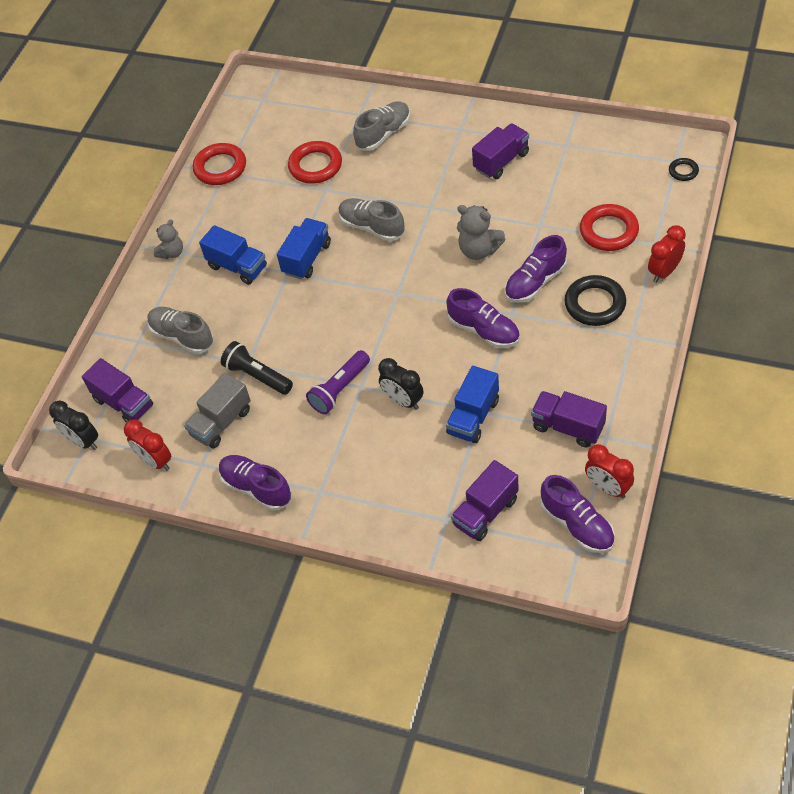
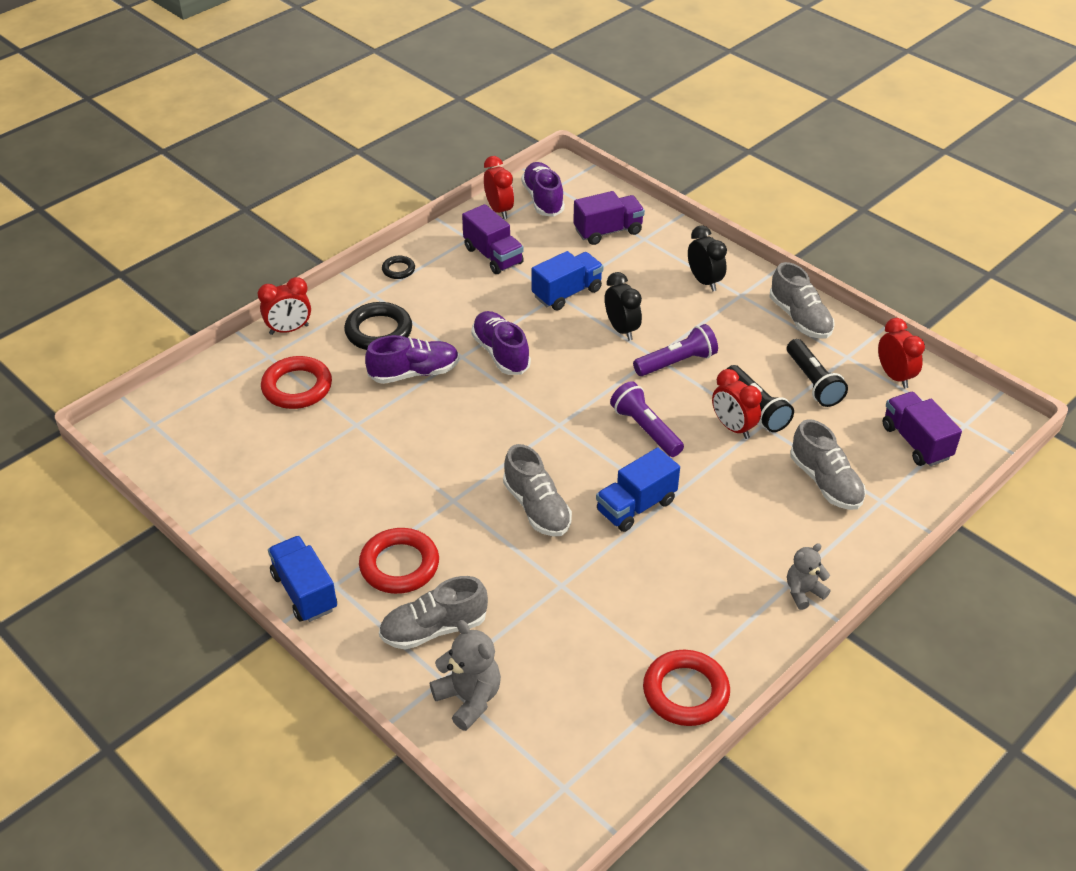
camera: 160 degrees left, 10 degrees down
(83, 441) = (971, 423): black clock -> black clock (704, 281)
(221, 422) = (813, 382): grey truck -> black flashlight
(237, 267) = (725, 534): blue truck -> blue truck (304, 592)
(256, 488) = (800, 318): purple shoe -> grey shoe
(267, 350) = (733, 427): none -> red clock
(315, 166) = (553, 626): red ring -> red ring (399, 565)
(332, 318) = (645, 429): none -> purple flashlight
(479, 250) = (441, 428): grey teddy bear -> grey teddy bear (469, 698)
(501, 161) = (327, 516): purple truck -> none
(683, 171) = (160, 410): black ring -> black ring (398, 270)

